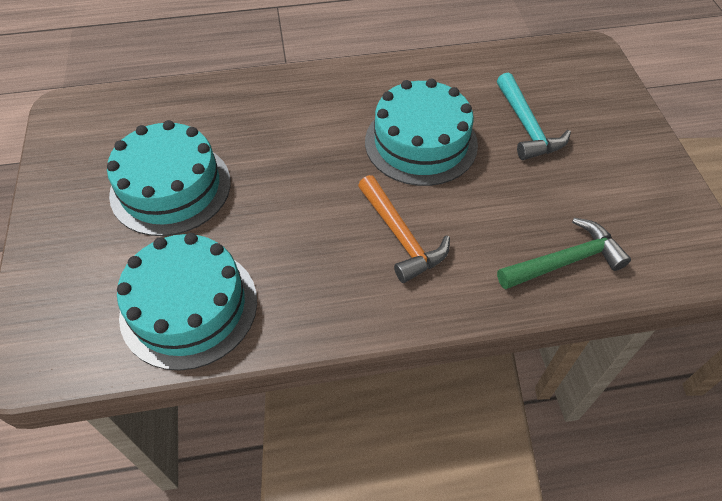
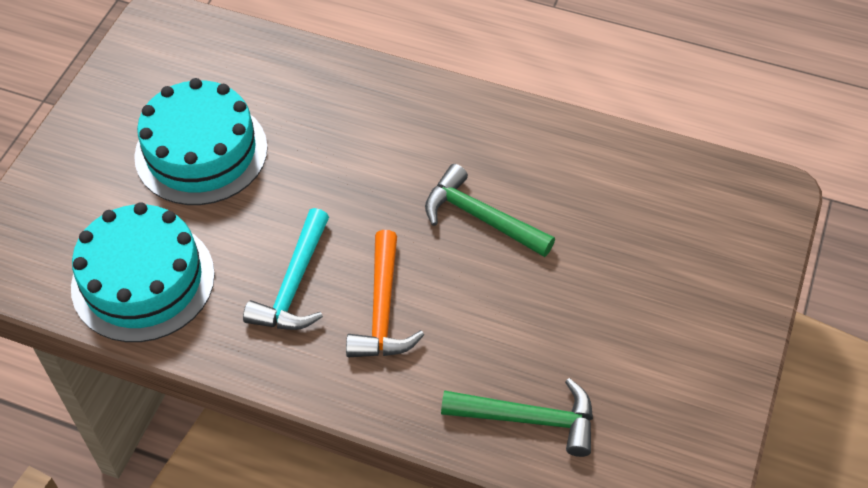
camera: 30 degrees right, 0 degrees up
(421, 142) = (481, 218): turquoise cake -> green hammer
(527, 126) = (614, 253): turquoise hammer -> turquoise hammer (294, 284)

